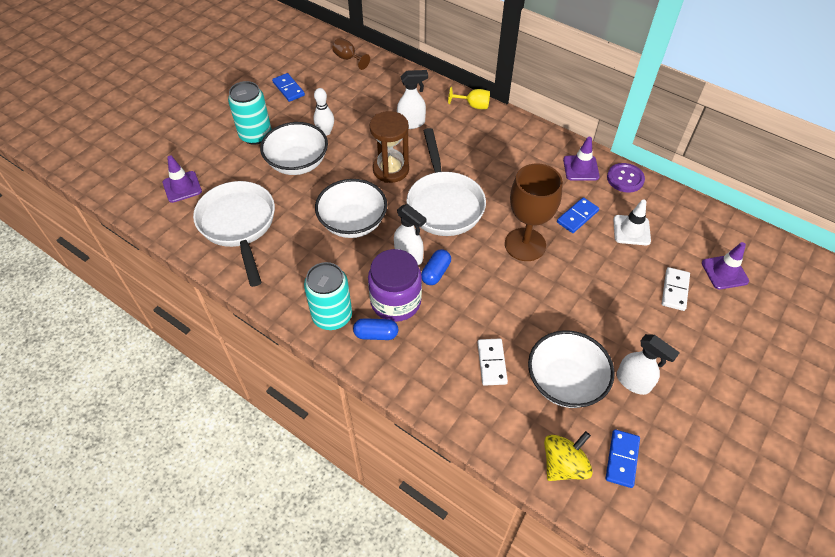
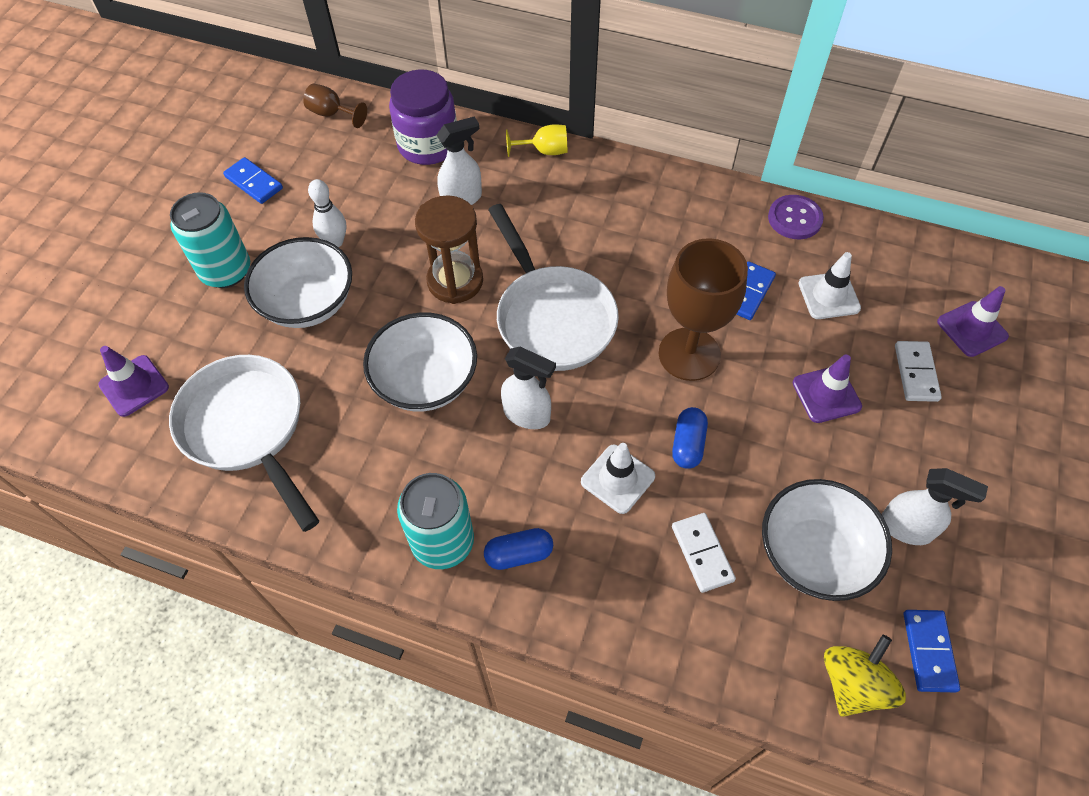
camera: 15 degrees left, 5 degrees up
(395, 301) = (531, 493): purple jar -> purple jar (428, 145)
(436, 272) = (575, 431): blue capsule -> blue capsule (688, 444)
(453, 306) = (617, 479): none -> white traffic cone
(581, 168) = (729, 216): purple traffic cone -> purple traffic cone (826, 394)

